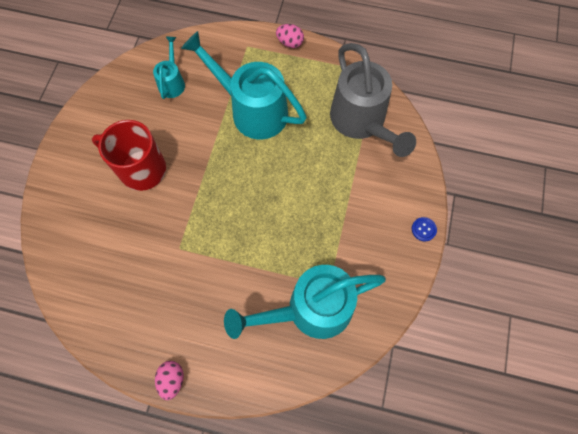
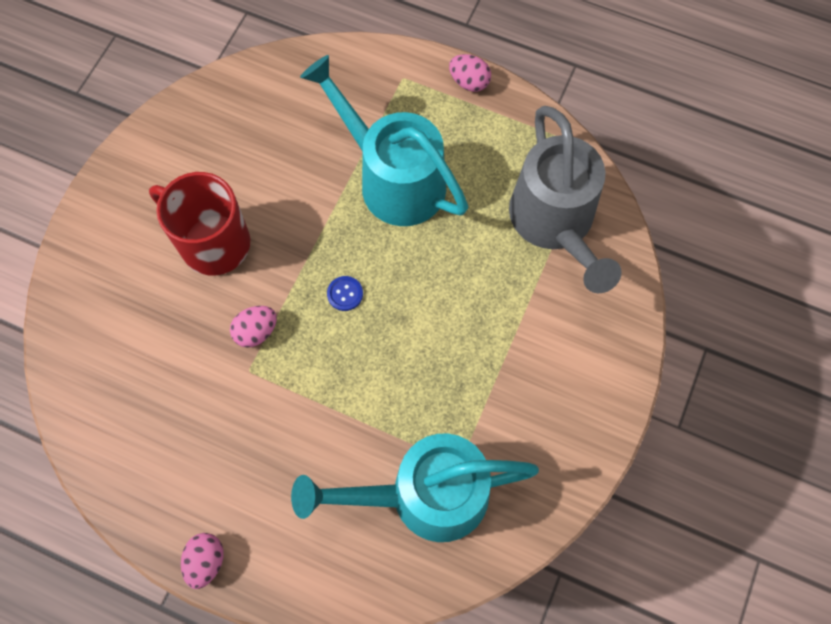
camera: 10 degrees right, 0 degrees up
(172, 82) = (281, 116): turquoise watering can -> none
(180, 222) = (256, 331): none -> pink egg
(423, 229) = (617, 404): blue button -> blue button (345, 294)

